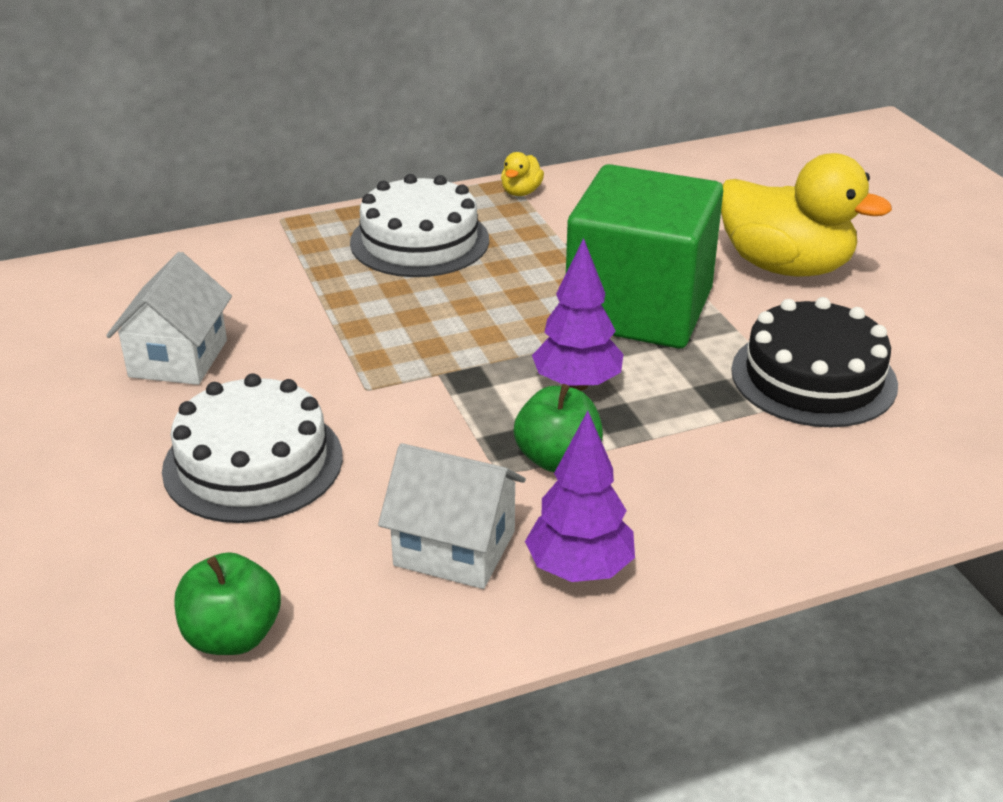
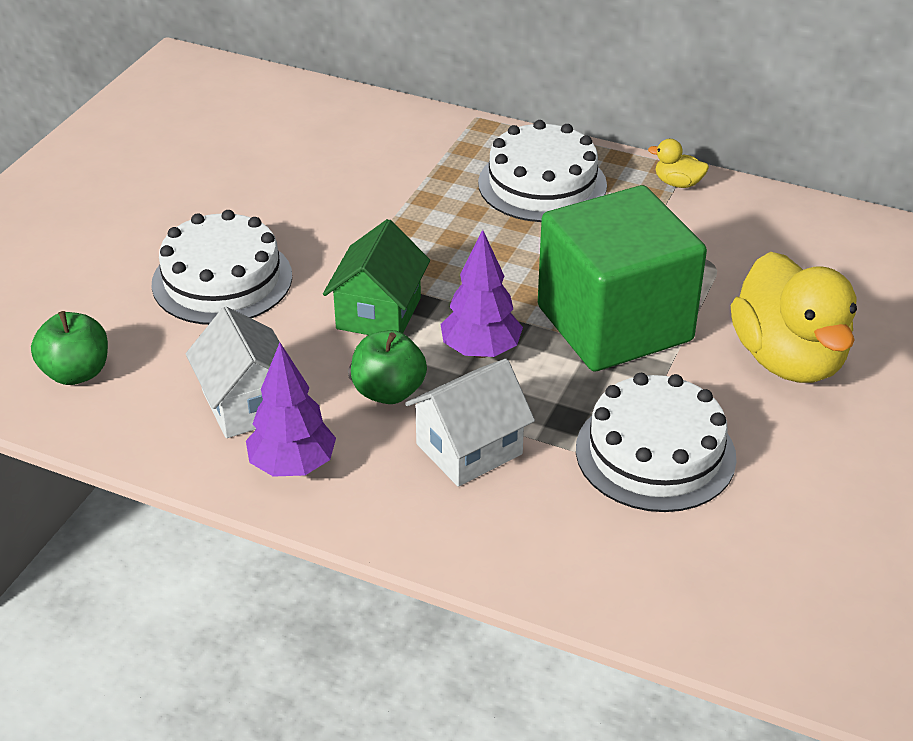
camera: 45 degrees right, 5 degrees up
(178, 358) = (276, 187): white house -> white house (469, 449)
(446, 405) = (378, 313): none -> green house
(521, 192) = (678, 183): yellow duck -> yellow duck turned 45 degrees clockwise
(813, 377) = (655, 453): black cake -> white cake

